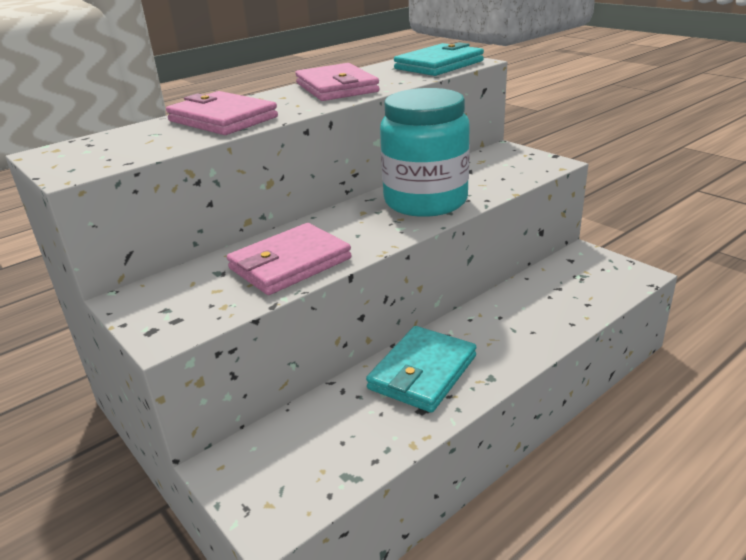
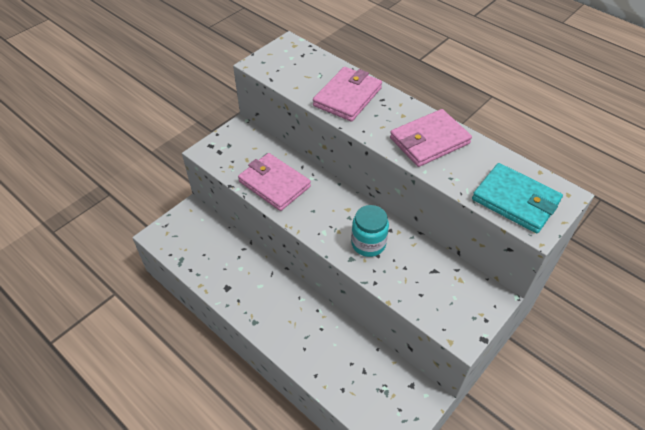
camera: 80 degrees right, 20 degrees up
(422, 372) = (259, 286): turquoise wallet -> none
(425, 201) = (368, 243): turquoise jar -> turquoise jar, size x0.55

